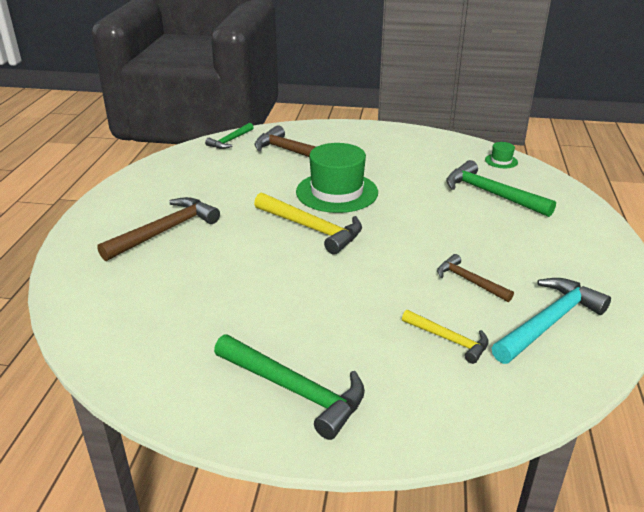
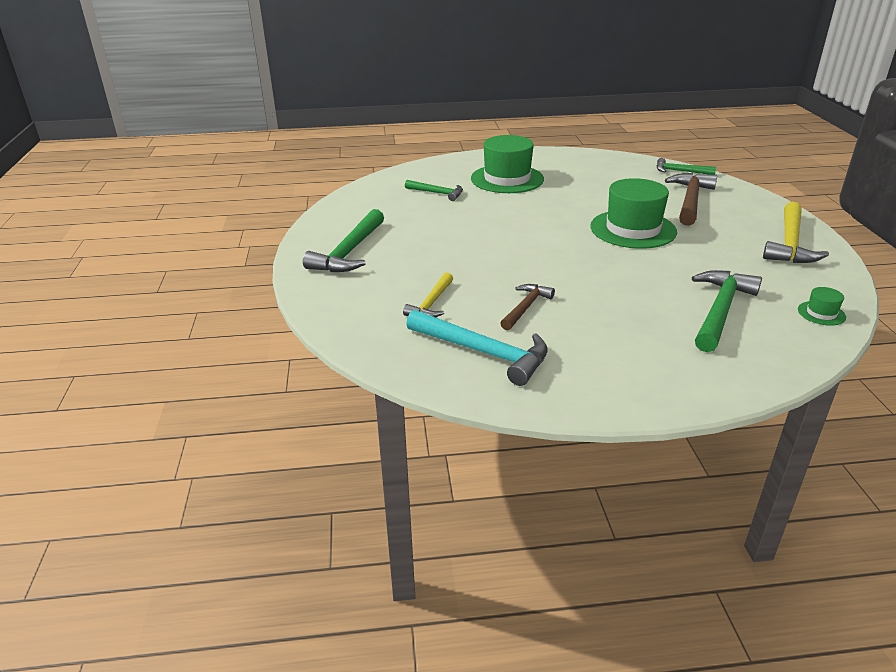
camera: 75 degrees right, 0 degrees up
(164, 288) = (437, 193): none -> green hammer
(165, 231) = (507, 179): brown hammer -> green hat
(312, 228) = (557, 228): yellow hammer -> yellow hammer (790, 243)

